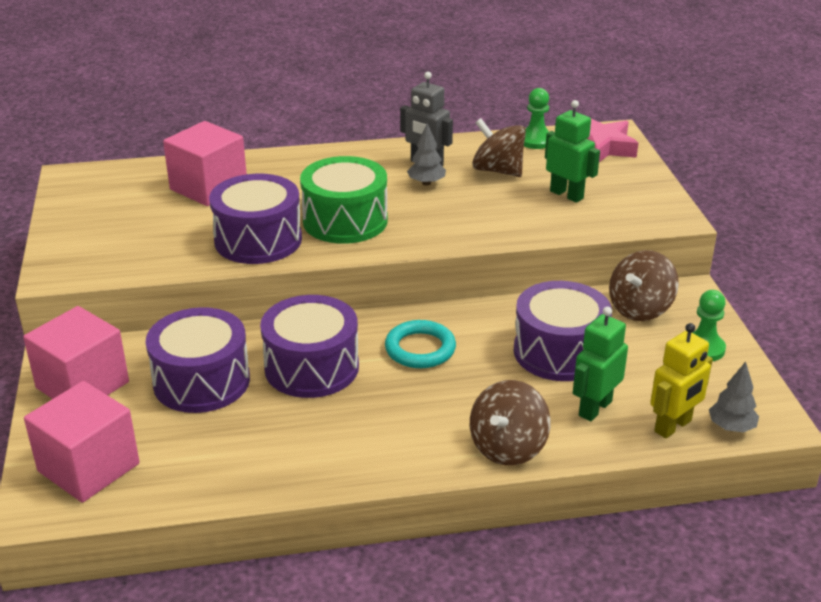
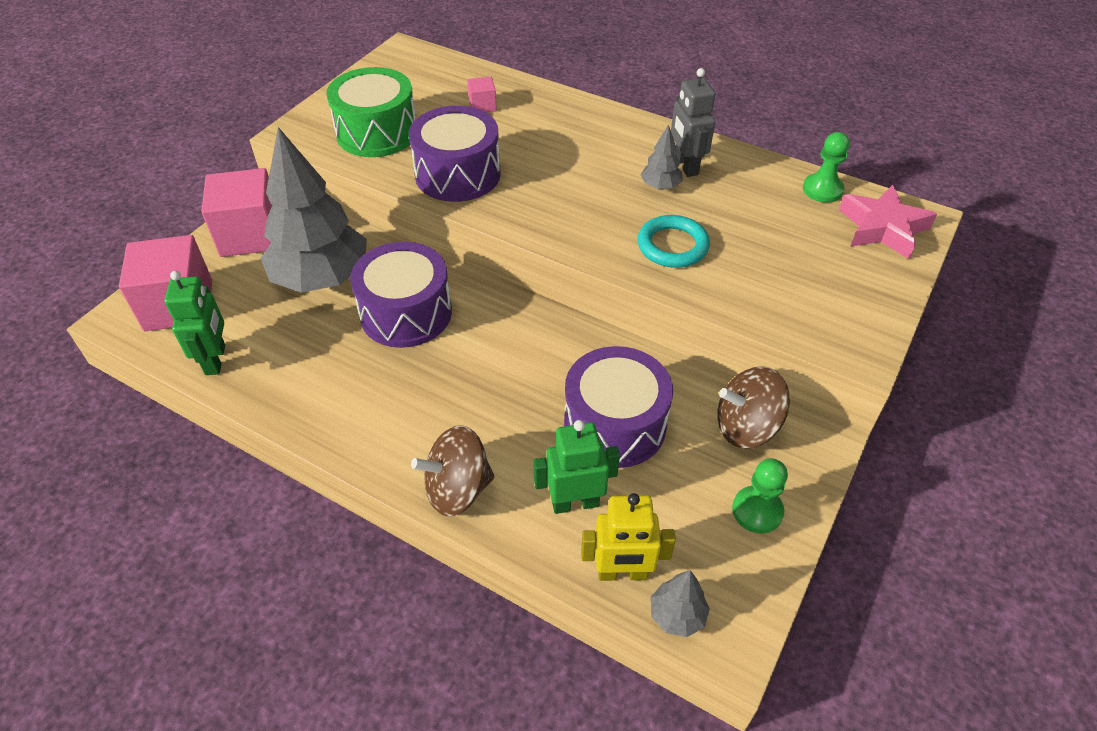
camera: 40 degrees right, 15 degrees up
(201, 381) = (322, 278): purple drum -> grey tree
(208, 187) = (482, 106): pink cube -> pink cube, size x0.46
(345, 221) = (545, 190): green drum -> green drum (377, 132)
(420, 349) = (504, 347): turquoise ring -> turquoise ring (672, 246)
(498, 170) = (743, 205): brown spinning top -> none
(567, 195) = (778, 265): green robot -> green robot (216, 360)

